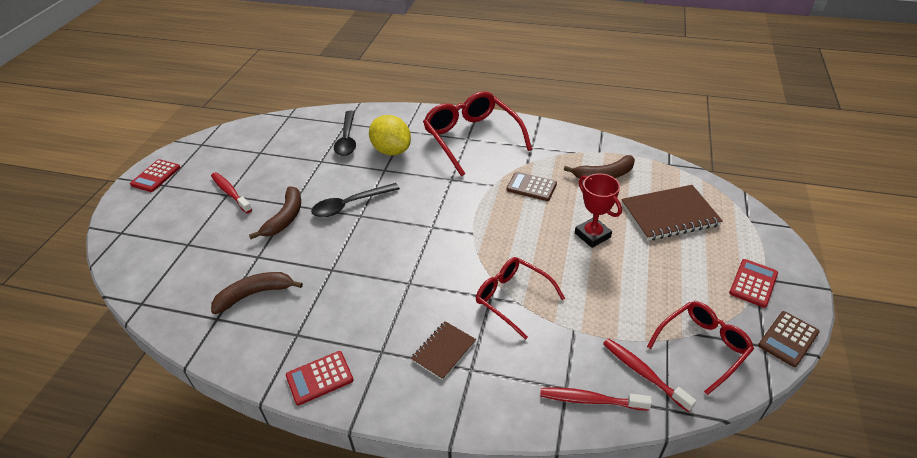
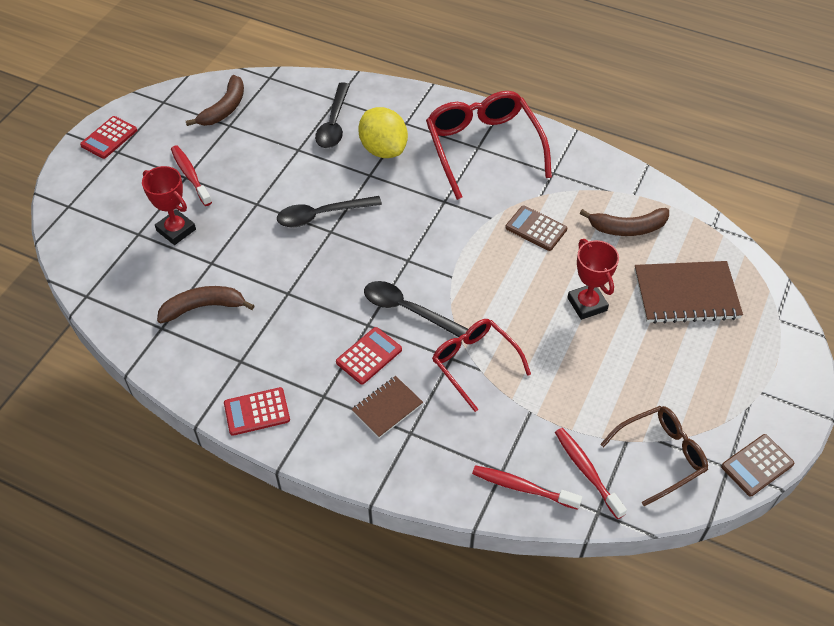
camera: 10 degrees right, 10 degrees up
(222, 236) = (176, 230): none -> red trophy
(285, 218) = (247, 219): brown banana -> brown banana (224, 108)
(441, 265) = (407, 310): none -> black spoon
(703, 346) = (661, 455): red glasses -> brown glasses
(753, 283) = (747, 396): red calculator -> red calculator (369, 356)

